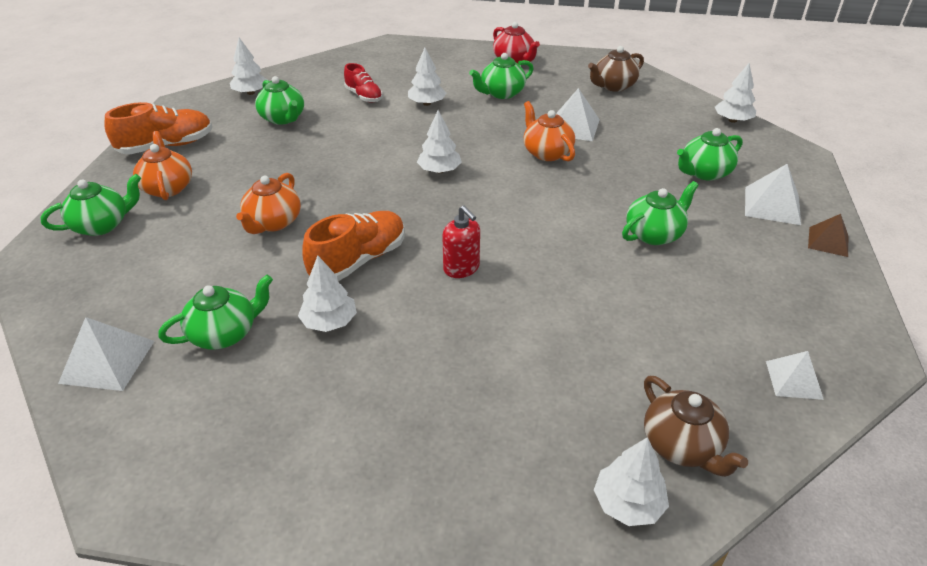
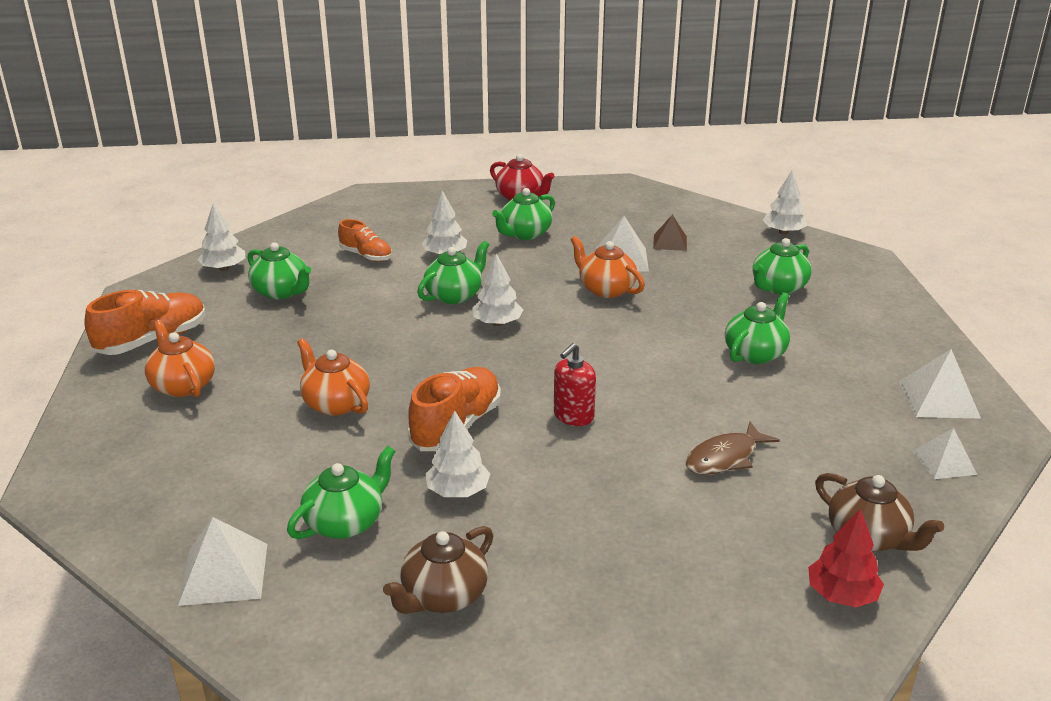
camera: 15 degrees left, 10 degrees down
(102, 225) = (125, 437): green teapot -> green teapot (454, 295)
(273, 223) = (335, 403): orange teapot -> orange teapot turned 135 degrees clockwise
(364, 96) = (366, 256): red shoe -> orange shoe
(461, 268) = (573, 416): red soap dispenser -> red soap dispenser turned 90 degrees clockwise
(579, 334) = (725, 458): none -> brown fish
(613, 86) = (644, 212): brown teapot -> brown teapot (443, 596)
(628, 503) = (842, 595): white tree -> red tree
(772, 205) = (857, 309): white pyramid -> white pyramid (938, 399)
(828, 241) = (924, 335): brown pyramid -> brown pyramid (670, 242)

